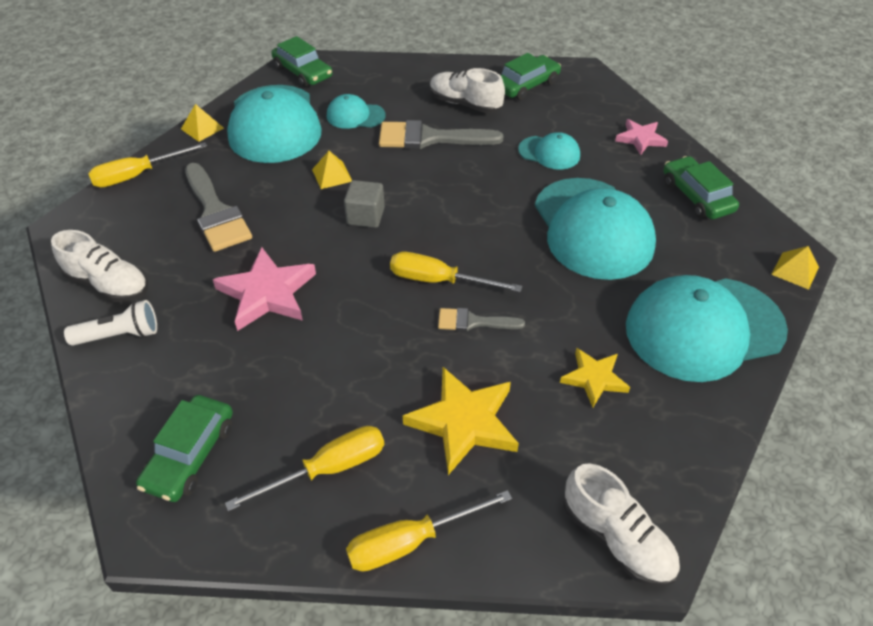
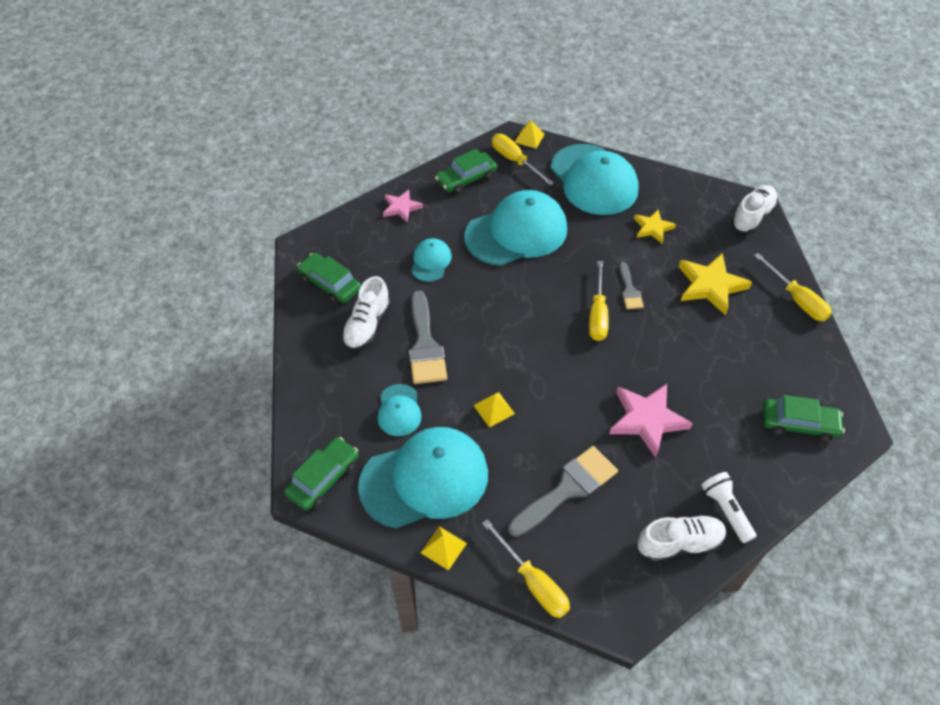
camera: 100 degrees left, 5 degrees up
(108, 284) = (679, 543): white shoe -> white shoe turned 60 degrees clockwise
(328, 469) = (773, 346): yellow screwdriver -> yellow screwdriver (515, 161)
(365, 216) = (541, 373): grey cube -> none

